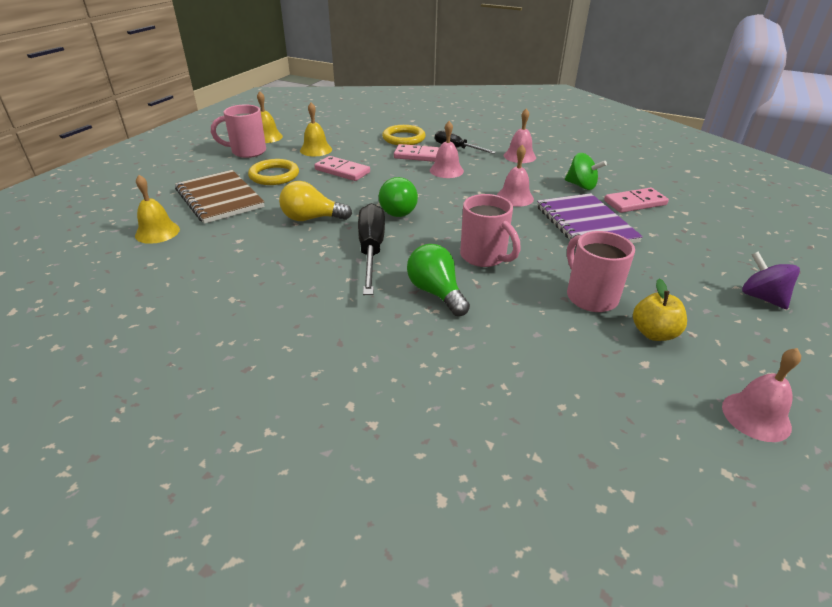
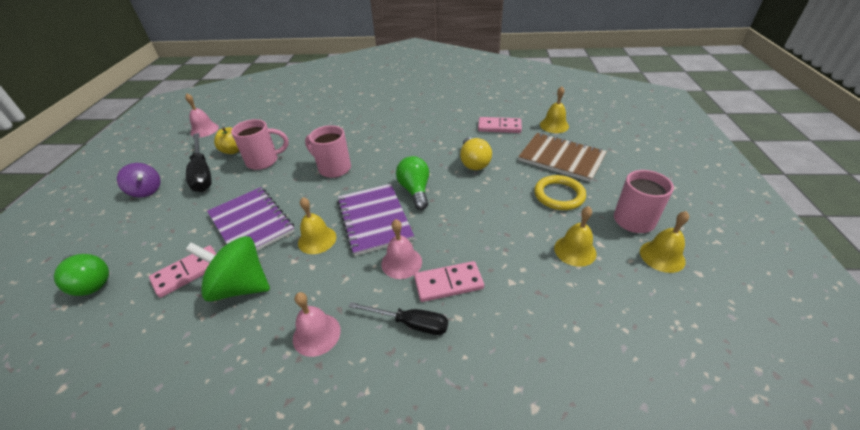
camera: 160 degrees right, 5 degrees up
(311, 218) = (473, 162): yellow light bulb -> yellow light bulb turned 105 degrees clockwise
(342, 171) = (507, 223): pink domino -> pink domino (499, 127)
(371, 250) = (411, 152): black screwdriver -> black screwdriver (202, 173)
(403, 138) = (499, 324): yellow ring -> none
(436, 292) = (356, 139): green light bulb -> green light bulb (91, 282)
(455, 198) = (374, 220): none -> purple notebook
(515, 197) = (317, 239): pink bell -> yellow bell
(581, 186) = (240, 286): green spinning top -> green spinning top, size x1.55
(590, 296) = (264, 161): pink mug -> pink mug turned 60 degrees counterclockwise

